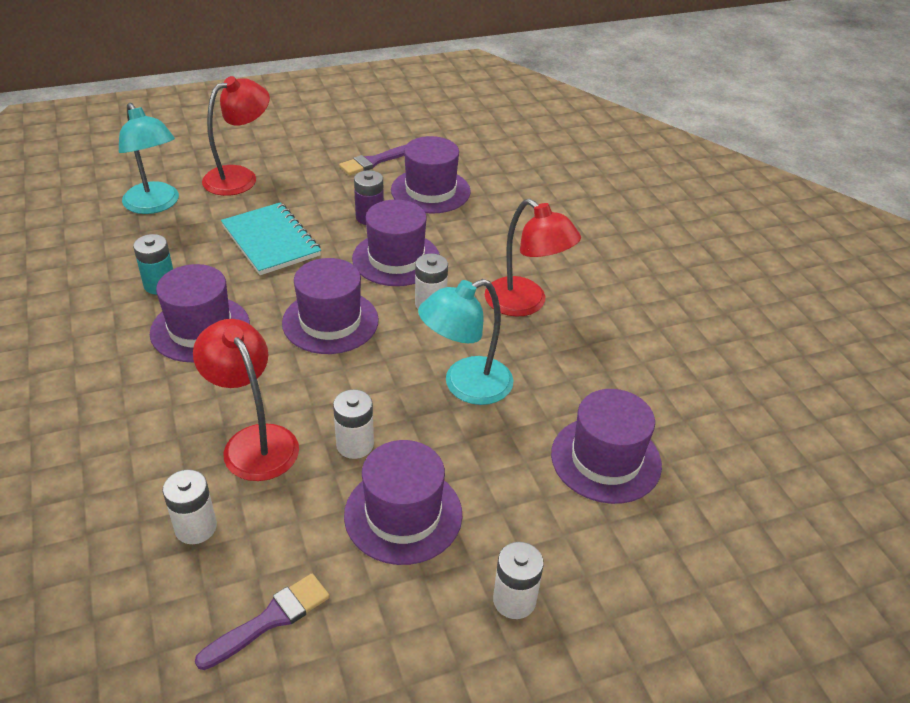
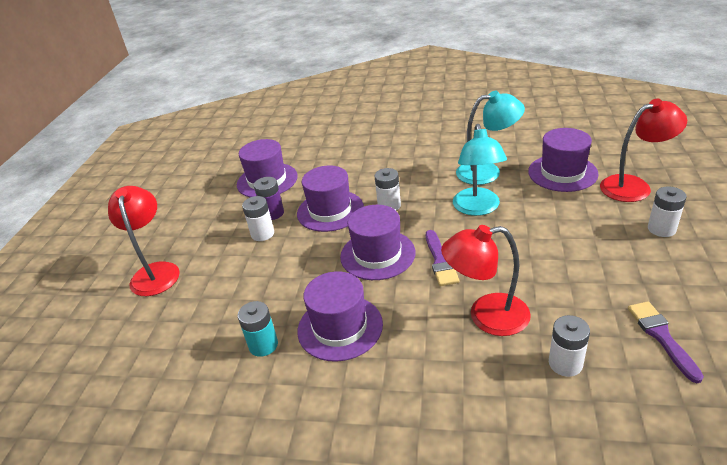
camera: 55 degrees left, 5 degrees down
(155, 205) = (144, 332): turquoise lamp -> turquoise lamp (487, 171)
(271, 241) = (258, 268): turquoise notebook -> none
(355, 445) = (511, 266): white battery -> white battery (262, 234)
(374, 161) = (207, 198): purple brush -> purple brush (440, 261)
(403, 514) = (582, 258): purple hat -> none
(525, 304) = (414, 169): red lamp -> red lamp (634, 186)

